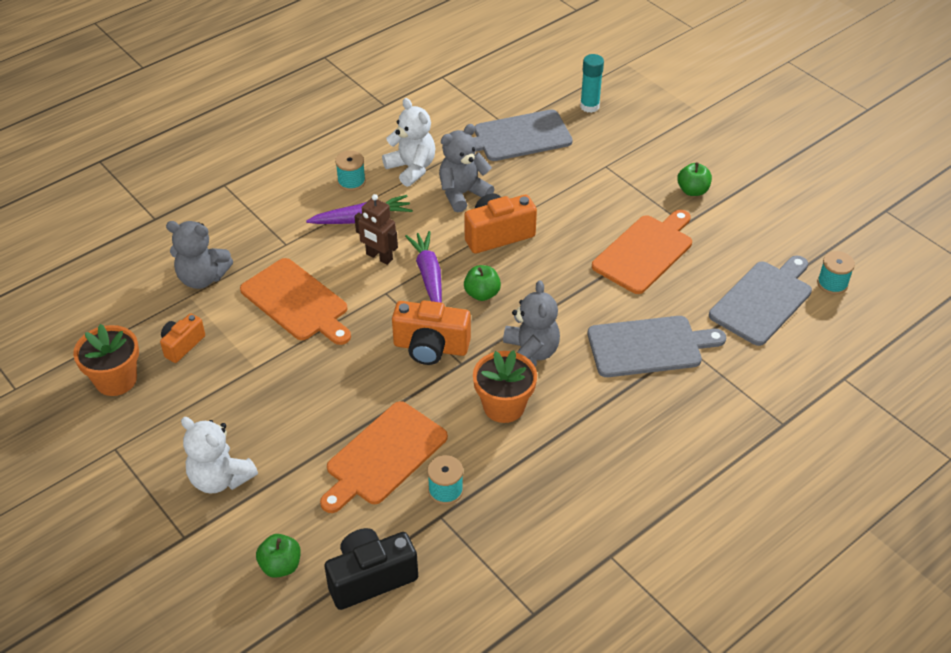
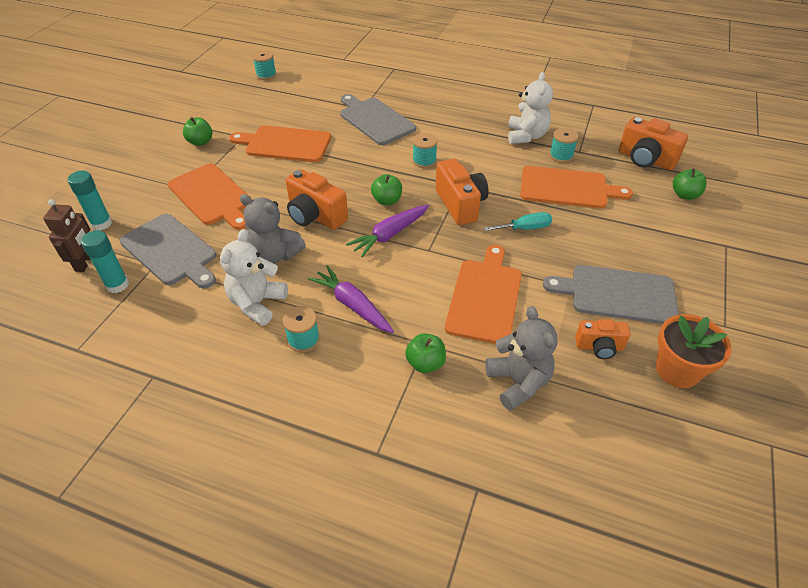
camera: 120 degrees left, 0 degrees up
(220, 478) = (671, 252): white teddy bear -> white teddy bear (526, 136)
(268, 236) = (425, 363): none -> green apple
(354, 379) = (525, 228): none -> turquoise screwdriver
(371, 578) = (645, 160): black camera -> orange camera
(379, 257) = (392, 272): brown robot -> brown robot (85, 262)
(497, 103) = (117, 285): none -> turquoise glue stick
(504, 406) = (477, 156): orange flower pot -> none
(529, 354) = (424, 161): grey teddy bear -> turquoise spool
(583, 177) = (212, 196): none -> orange cutting board
(763, 300) = (299, 93): grey cutting board -> grey cutting board (617, 294)

